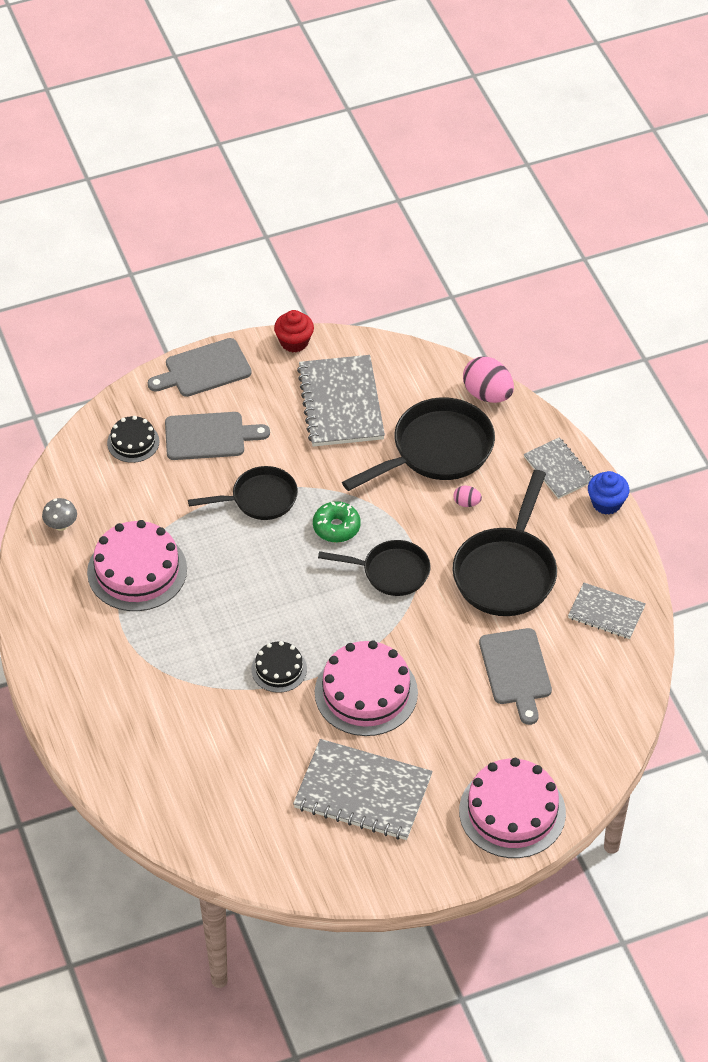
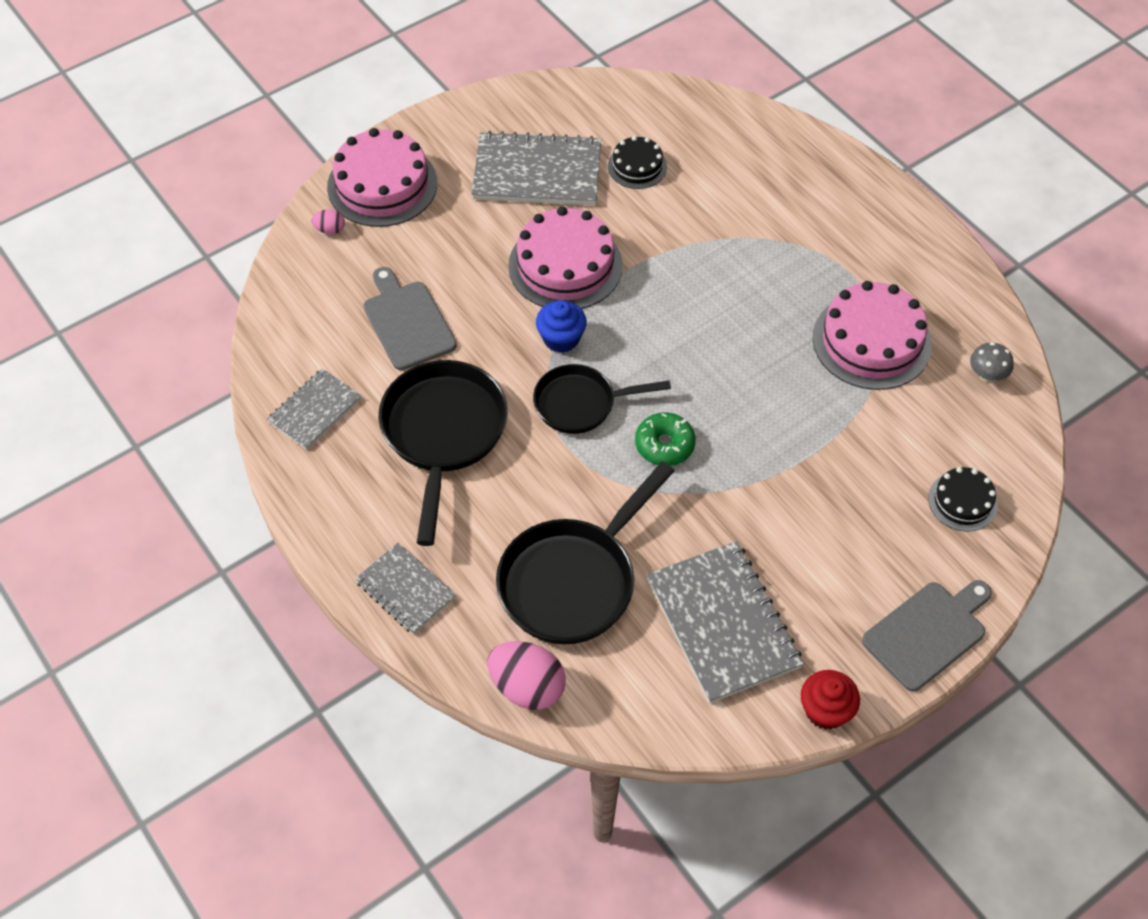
camera: 165 degrees right, 5 degrees up
(209, 436) = (872, 532): grey cutting board -> none
(260, 499) = (771, 461): black pan -> none
(279, 669) = (667, 269): black cake -> black cake (637, 166)
(466, 503) = (514, 514): pink egg -> pink egg (330, 230)
(606, 503) = (334, 555): blue cupcake -> blue cupcake (561, 338)
(606, 612) = (315, 410): grey notebook -> grey notebook turned 60 degrees counterclockwise

